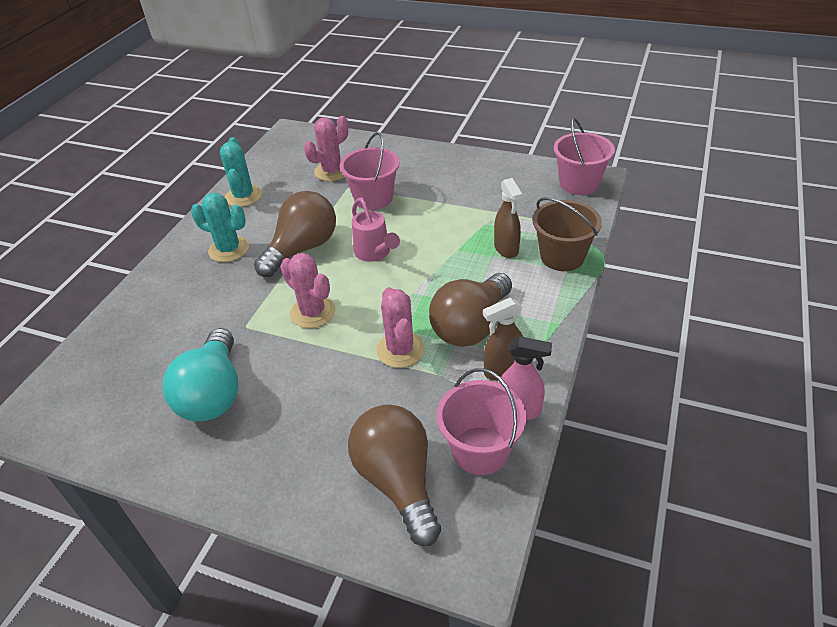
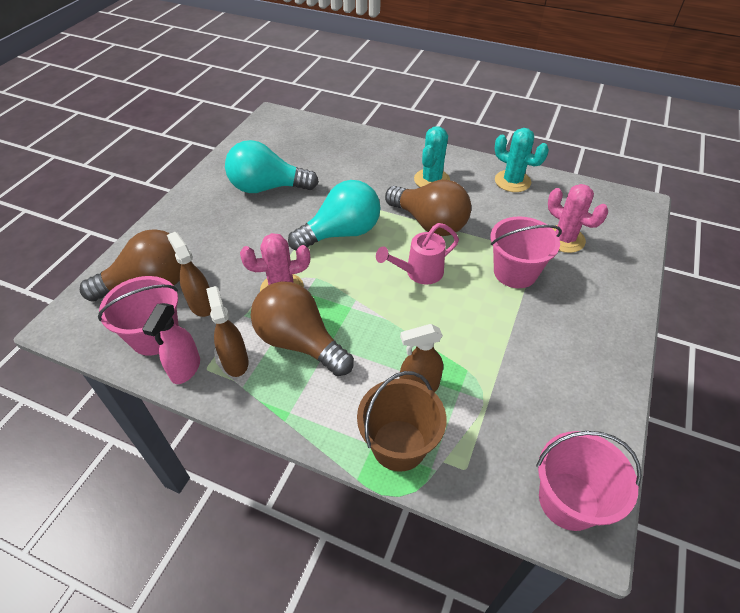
camera: 90 degrees right, 5 degrees up
(243, 196) = (512, 181): turquoise cactus -> turquoise cactus turned 45 degrees clockwise
(312, 312) = (341, 233): pink cactus -> turquoise light bulb
(429, 417) = (201, 305): none -> brown spray bottle

